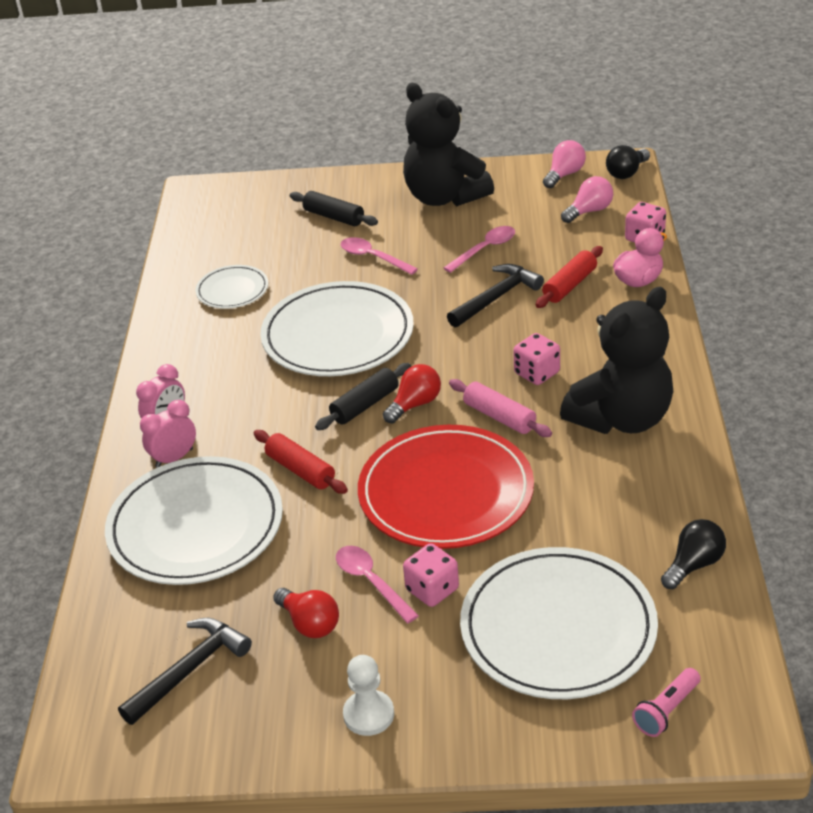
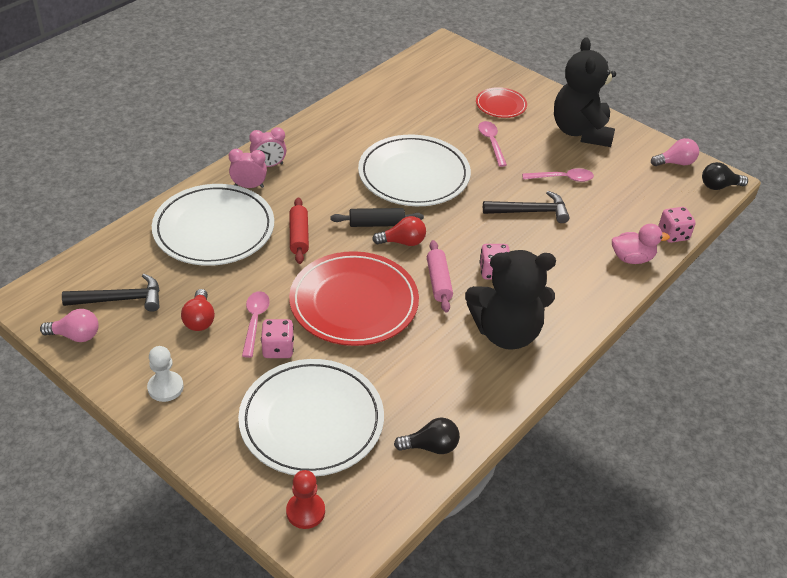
camera: 35 degrees right, 5 degrees up
(232, 290) = (392, 113): white plate -> none
(334, 217) = (501, 105): black rolling pin -> red plate
(570, 285) = (584, 233): red rolling pin -> none
(589, 211) = (660, 195): pink light bulb -> pink light bulb (75, 335)
(666, 711) = (305, 511): pink flashlight -> red pawn

